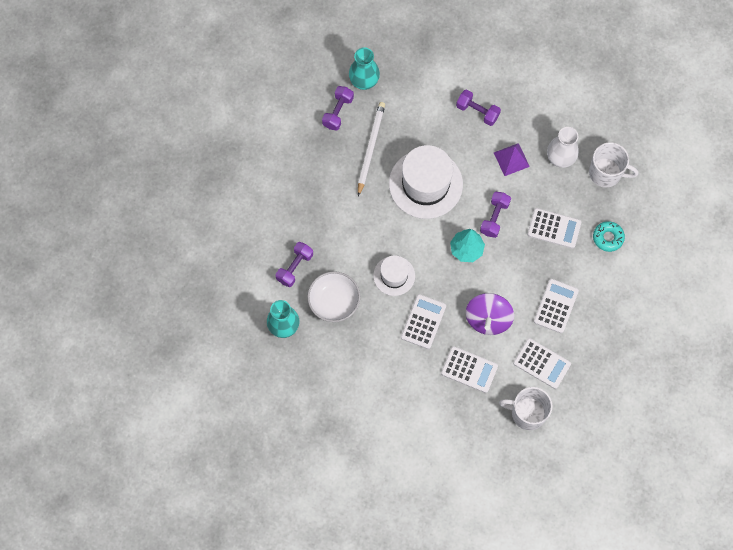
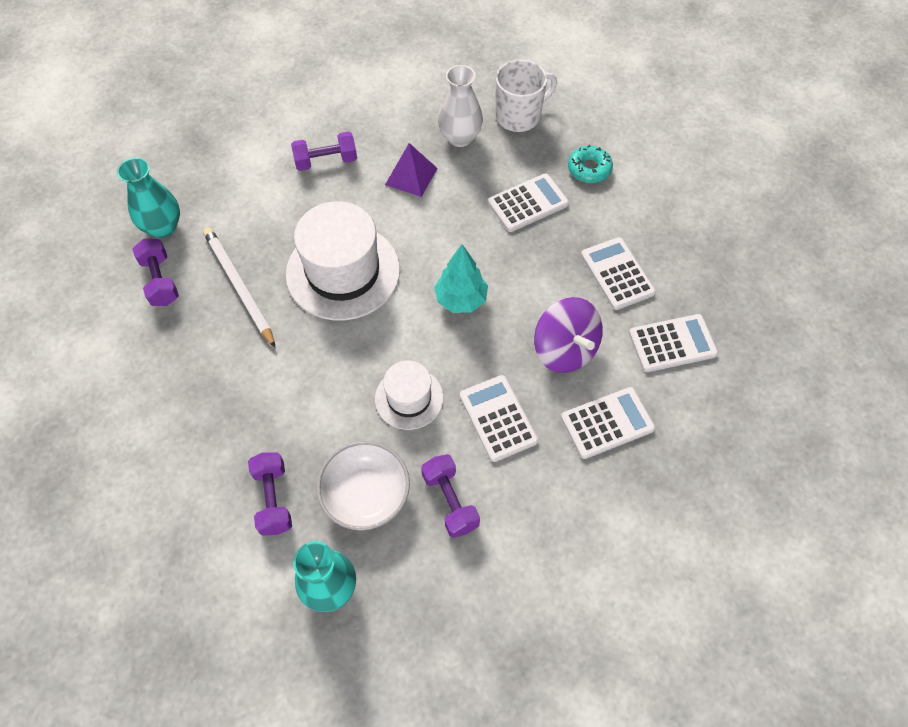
camera: 45 degrees left, 10 degrees down
(494, 218) = (455, 243): purple dumbbell -> purple dumbbell (450, 501)
(527, 413) = (721, 410): white mug -> none

